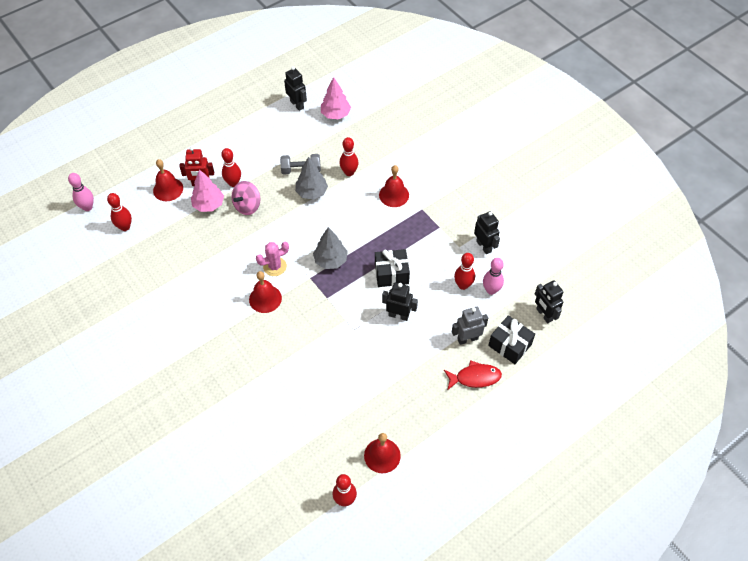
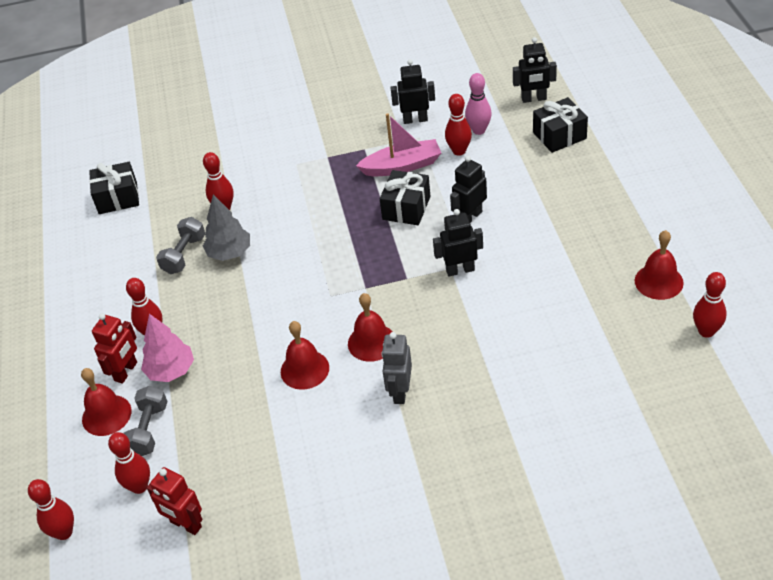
camera: 60 degrees left, 10 degrees down
(87, 207) = (64, 532): pink bowling pin -> red bowling pin
(106, 259) = (185, 524): none -> red robot
(163, 213) = (148, 430): none -> grey dumbbell
(247, 206) = (204, 326): pink spinning top -> none
(275, 266) = (325, 320): pink cactus -> none
(297, 104) = (68, 232): black robot -> black robot (460, 270)
(330, 260) = (351, 260): grey tree -> none
(335, 114) = (118, 198): pink tree -> black gift
(394, 195) = (289, 176): red bell -> red bell (304, 369)
(432, 256) = (402, 166): none -> pink boat
(467, 339) = (534, 167): grey robot -> grey robot (400, 392)
(475, 377) = (588, 174): red fish -> none

